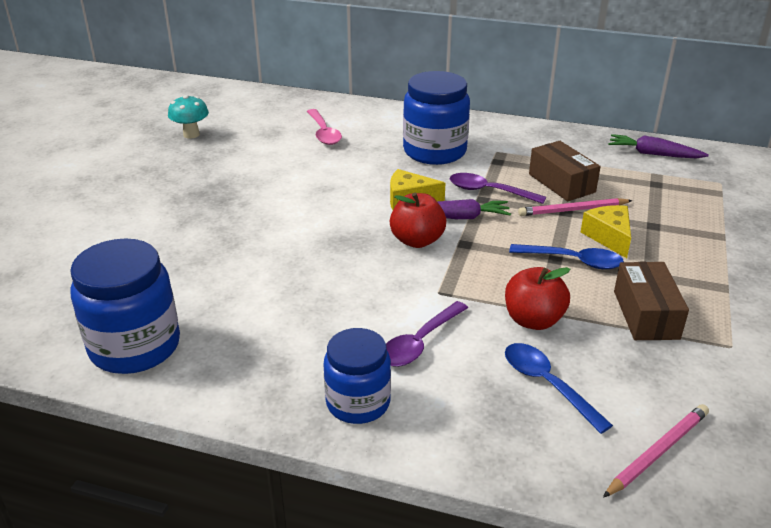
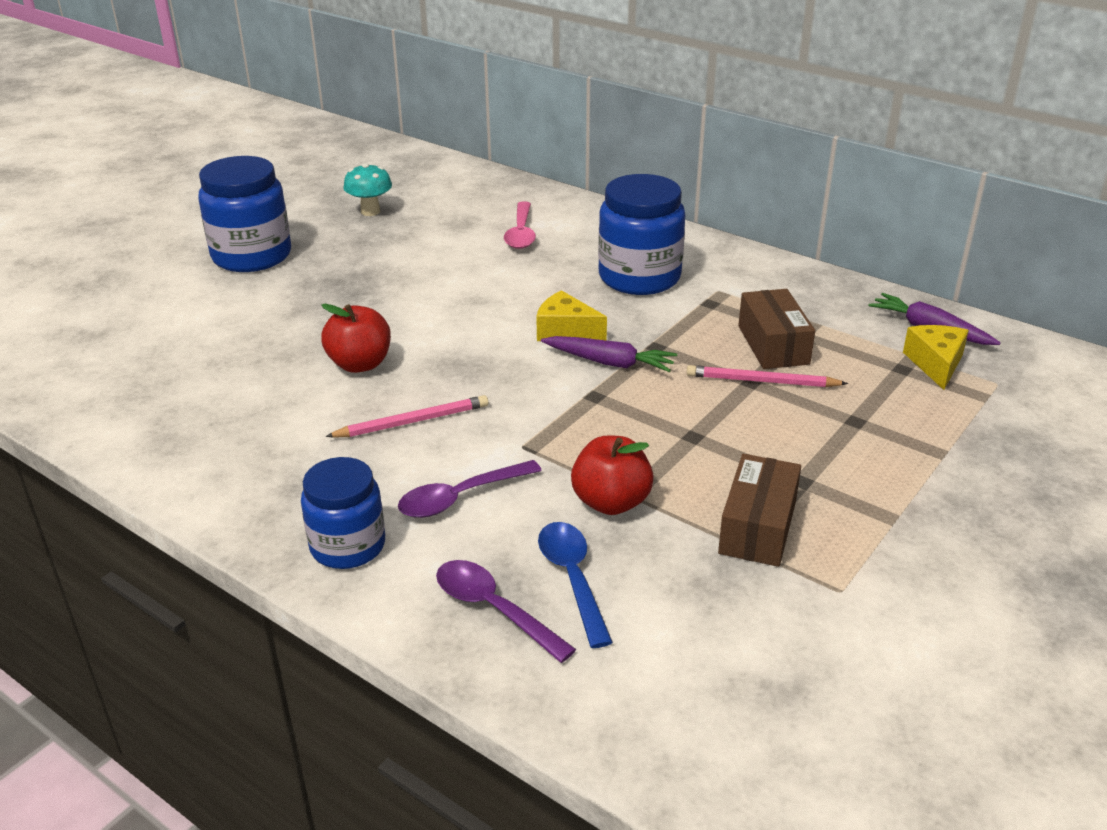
camera: 20 degrees right, 0 degrees up
(135, 346) = (164, 434): blue jar -> blue jar (252, 256)
(417, 240) = (540, 381): red apple -> red apple (360, 364)
(489, 191) = (671, 338): purple spoon -> purple spoon (493, 609)
(573, 261) = (714, 443): blue spoon -> none
(609, 237) = (783, 424): yellow cheese -> yellow cheese (935, 364)
(657, 452) = (646, 687): pink pencil -> pink pencil (412, 422)

